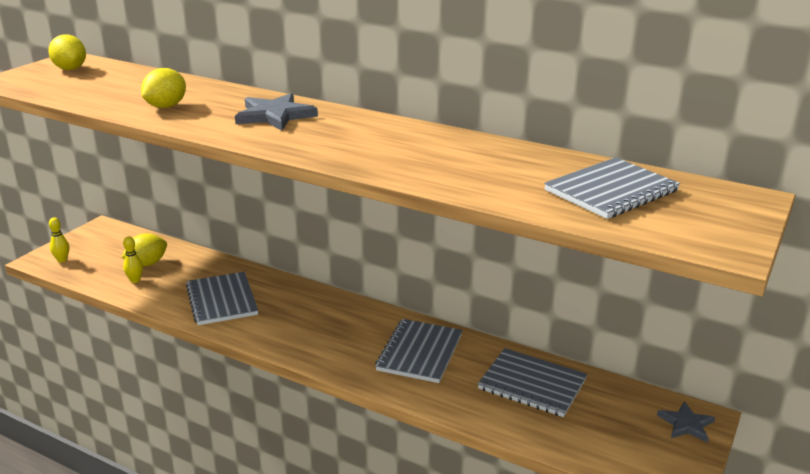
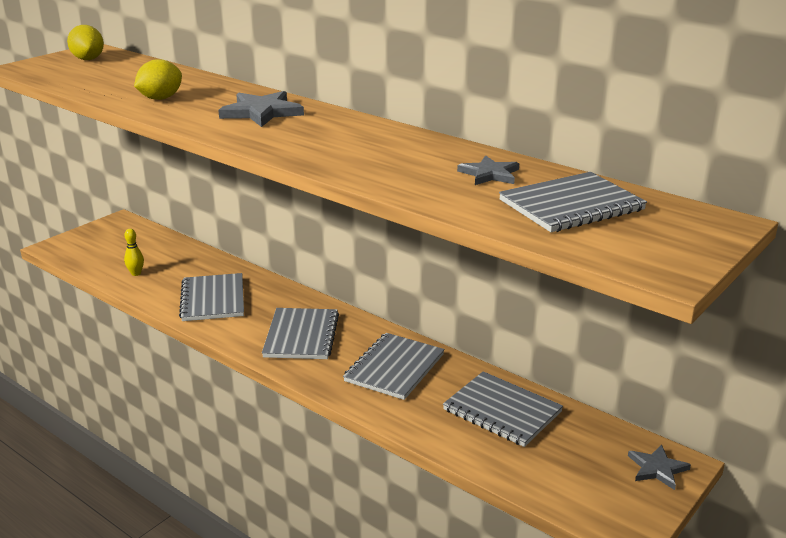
camera: 10 degrees right, 0 degrees up
(62, 260) = (73, 249): yellow bowling pin -> none
(147, 264) = (152, 258): yellow lemon -> none
(320, 329) = (301, 336): none -> grey notebook
(522, 165) = (489, 174): none -> grey star

